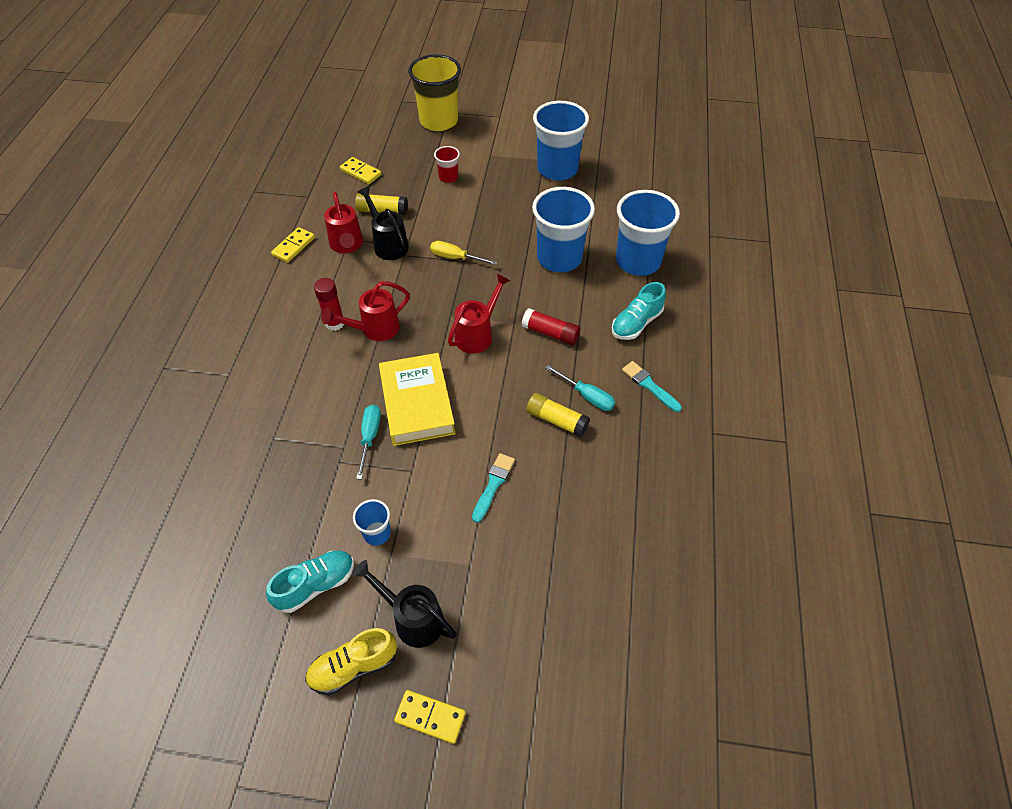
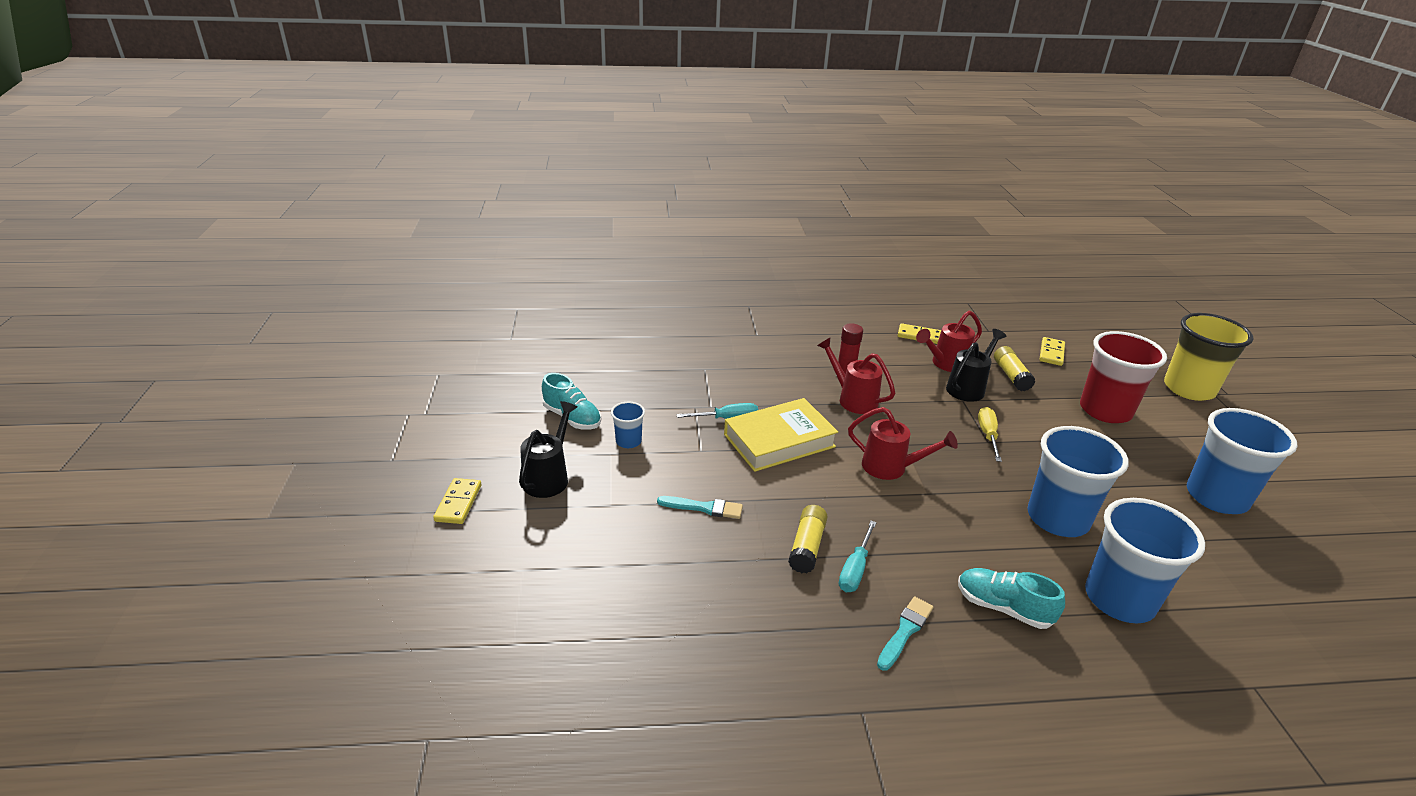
camera: 75 degrees right, 20 degrees down
(353, 667) = (502, 451): yellow shoe -> none
(448, 177) = (1105, 410): red cup -> red cup, size x2.13
(550, 333) = (931, 525): red glue stick -> none

